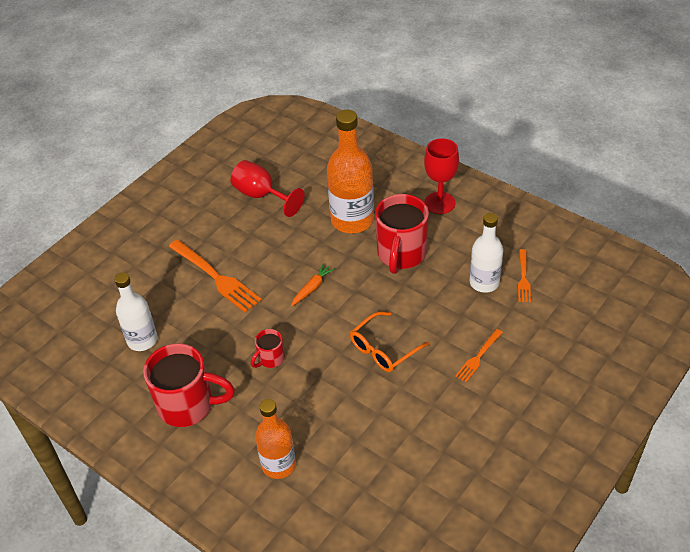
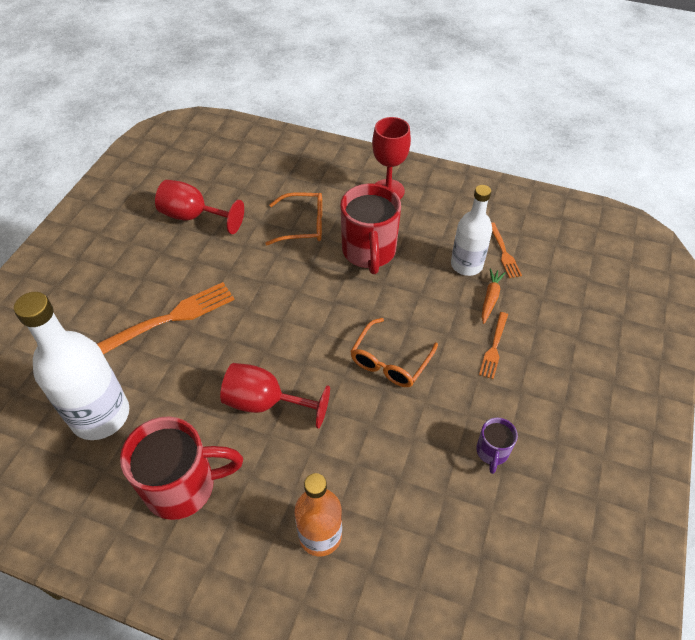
camera: 20 degrees left, 5 degrees up
(142, 340) = (100, 415): white bottle -> white bottle, size x1.54
(216, 277) = (169, 319): orange fork -> orange fork turned 60 degrees counterclockwise
(270, 359) = (265, 403): red mug -> red goblet
(312, 288) = (285, 308): orange carrot -> orange carrot (490, 298)
(352, 220) = (303, 225): orange bottle -> orange glasses
(440, 438) = (492, 452): none -> purple mug

